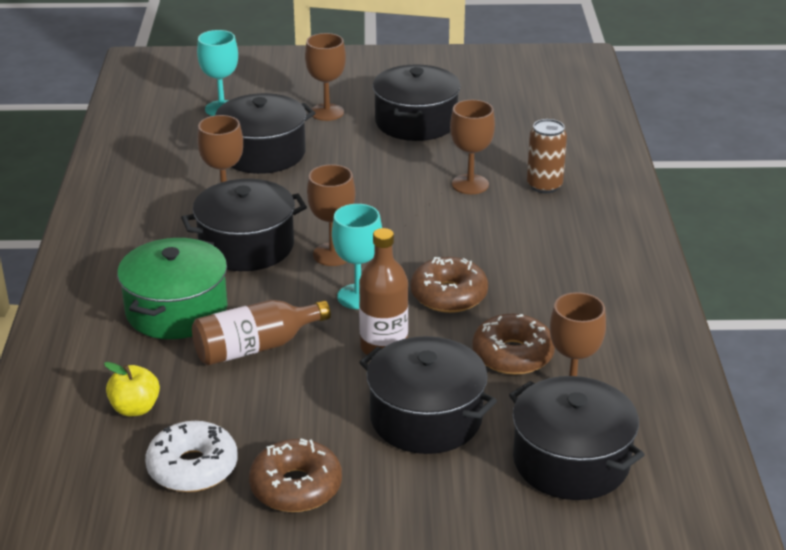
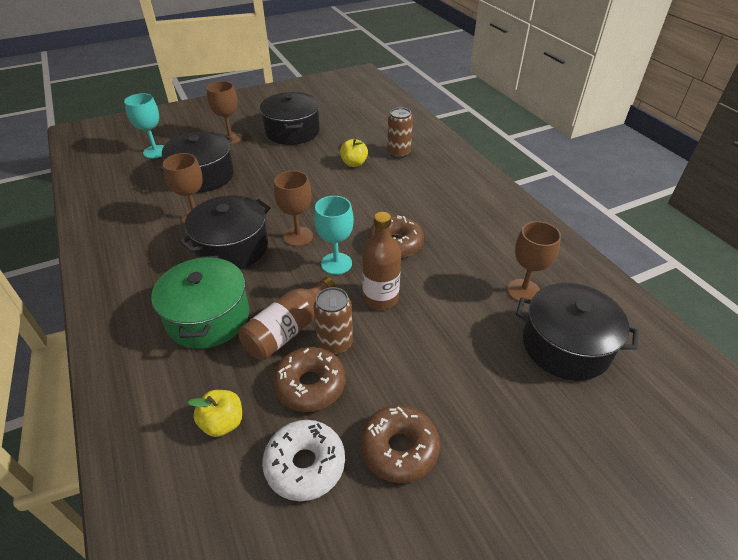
camera: 25 degrees left, 10 degrees up
(297, 376) = (335, 343): none -> brown can
(426, 418) = (449, 346): black pot -> none
(470, 184) = (354, 163): brown goblet -> yellow apple
(512, 355) = (467, 275): brown donut -> brown donut (310, 385)

